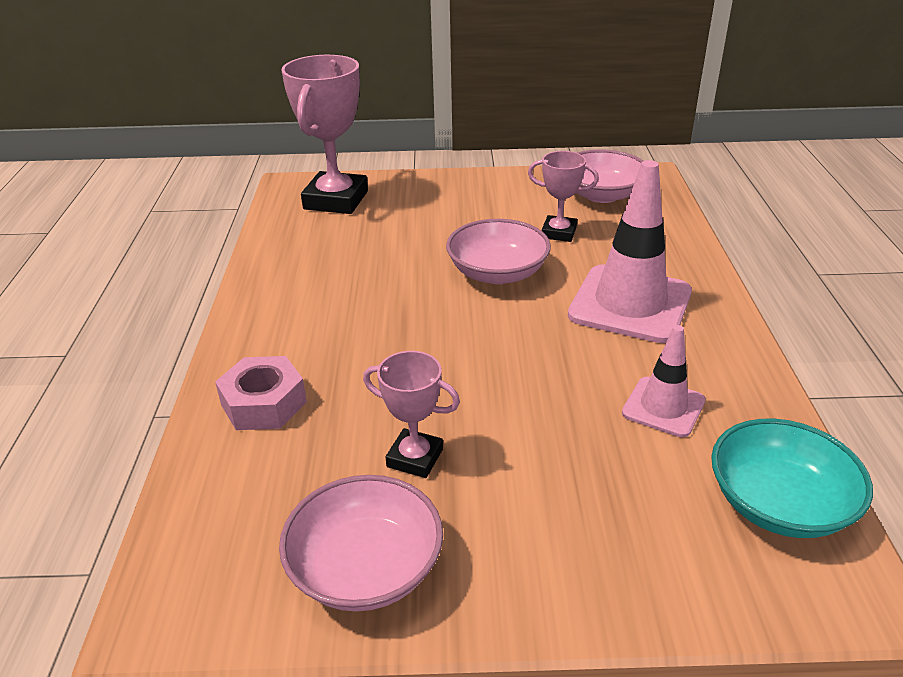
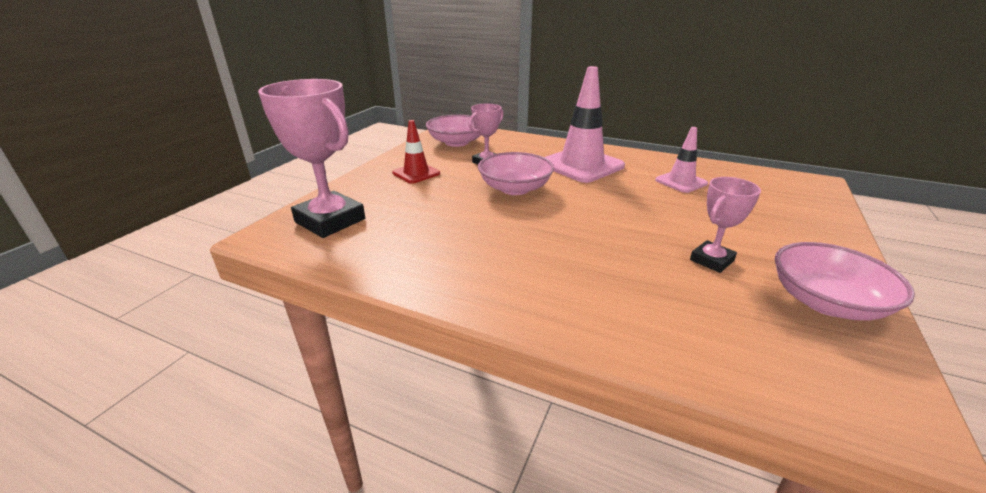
camera: 65 degrees left, 5 degrees down
(264, 403) = (624, 314): pink nut -> none
(478, 202) = (416, 173): none -> red traffic cone
(779, 503) = (760, 179): turquoise bowl -> none

